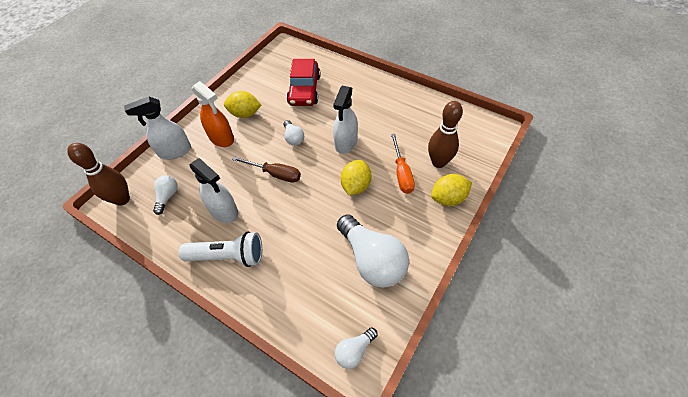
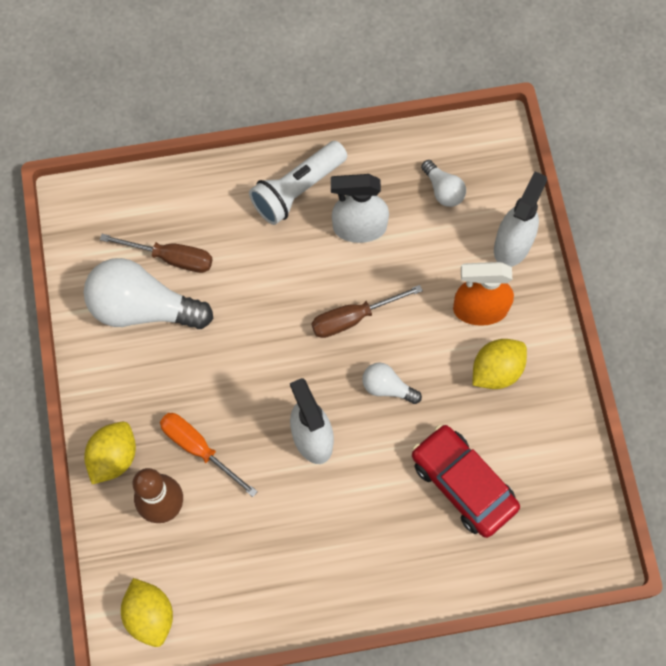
camera: 135 degrees right, 15 degrees up
(122, 199) = (489, 146): brown bowling pin -> none
(331, 275) = (171, 258): none -> brown screwdriver
(354, 351) = (88, 211): white light bulb -> none
(355, 186) = (240, 383): yellow lemon -> yellow lemon (150, 615)

